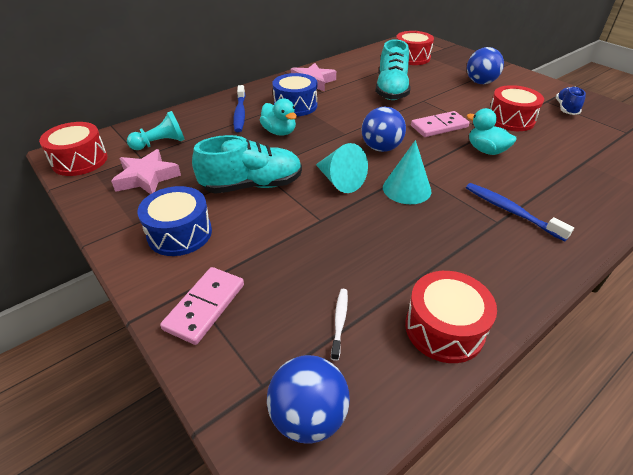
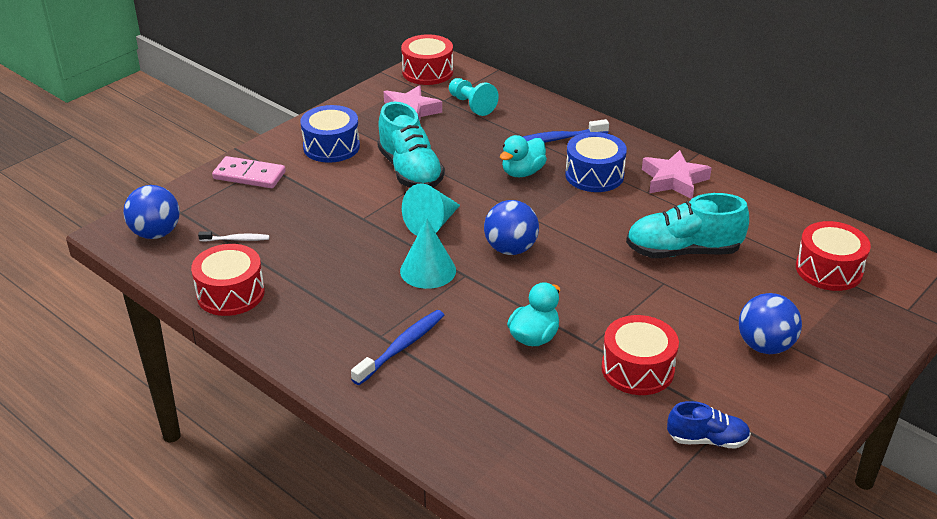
camera: 80 degrees right, 5 degrees down
(439, 126) = (585, 297): pink domino -> none

